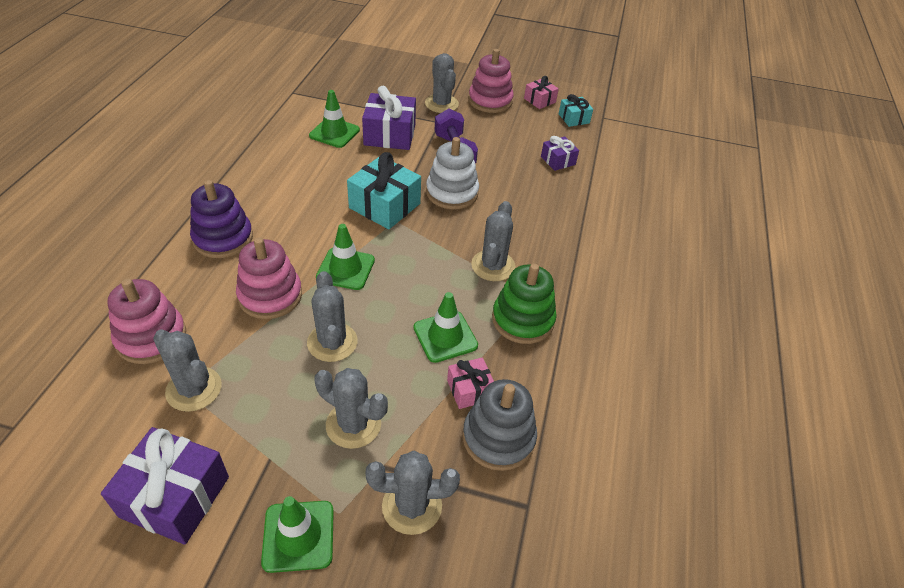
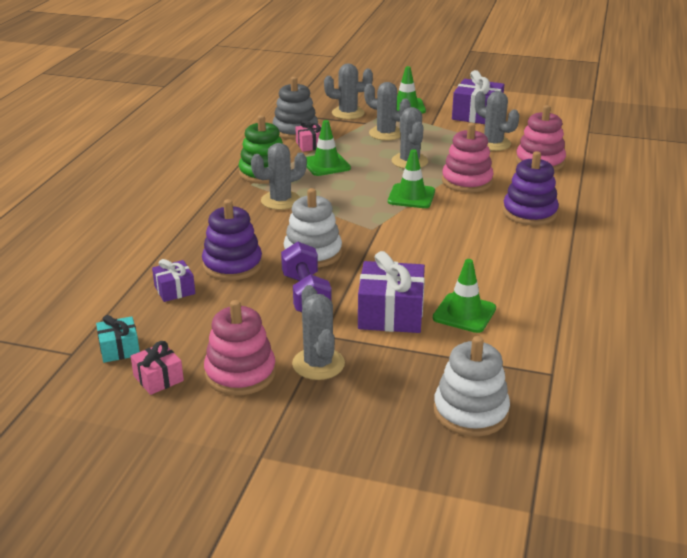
camera: 175 degrees left, 15 degrees down
(352, 76) = (470, 412): none -> white stacking toy
(384, 206) = (384, 240): turquoise gift -> none
(493, 266) = (280, 201): grey cactus -> grey cactus turned 45 degrees clockwise
(520, 182) = (232, 265): none -> purple stacking toy

